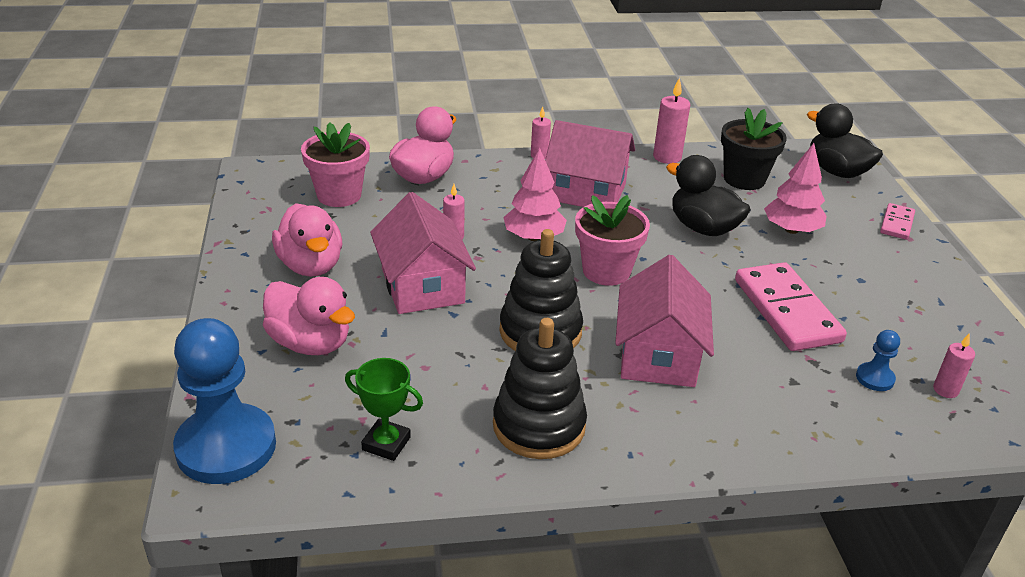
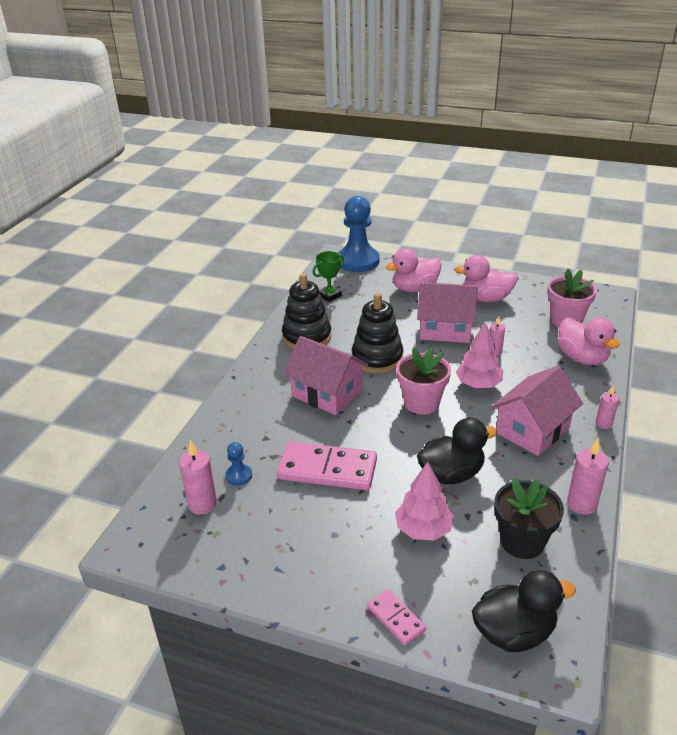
camera: 120 degrees right, 0 degrees up
(945, 390) = (202, 504): pink candle -> pink candle, size x1.59

